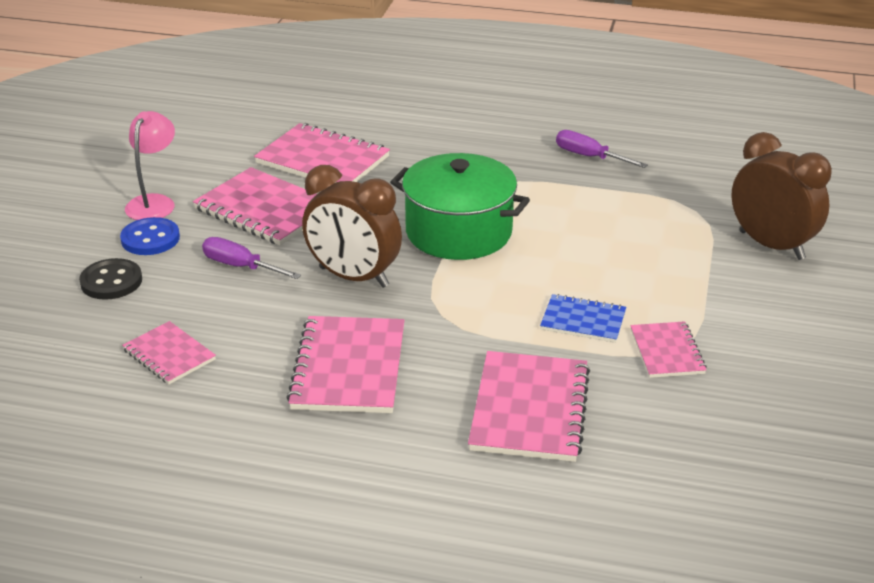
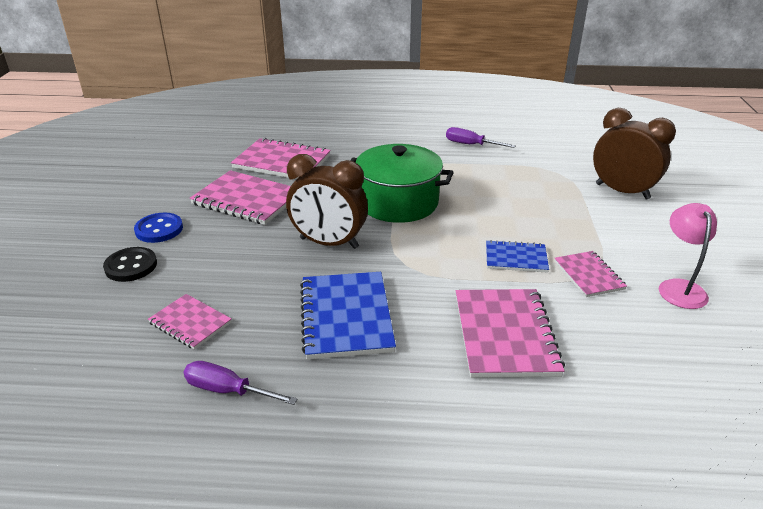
camera: 10 degrees left, 0 degrees up
(154, 202) = (158, 202): pink lamp -> pink lamp (679, 287)
(240, 266) = (236, 243): purple screwdriver -> purple screwdriver (227, 390)
(348, 368) = (346, 316): pink notebook -> blue notebook

